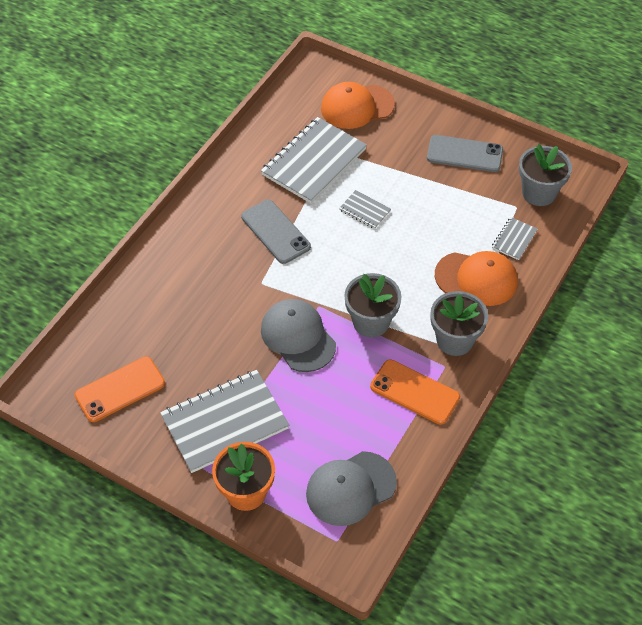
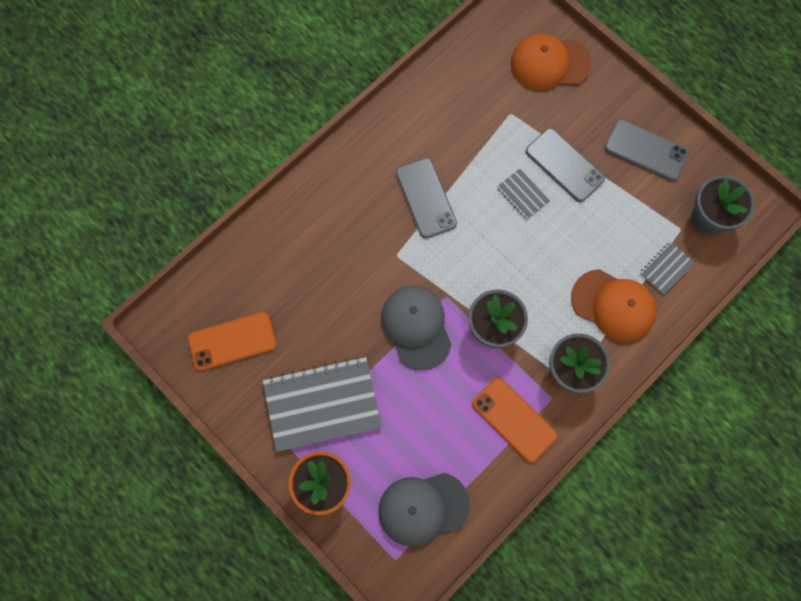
camera: 15 degrees right, 20 degrees up
(314, 162) = (486, 122): grey notebook -> none
(395, 180) = (564, 165): none -> grey phone

